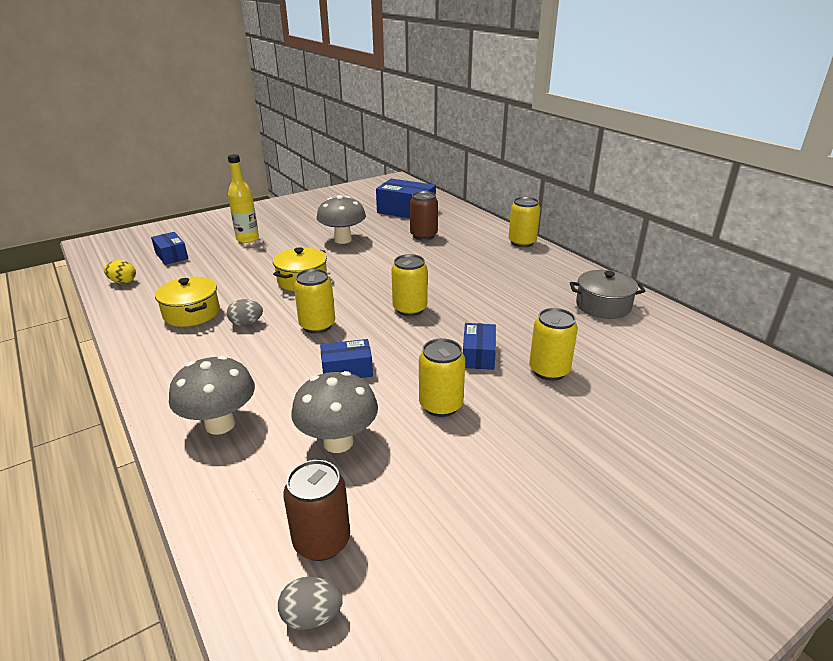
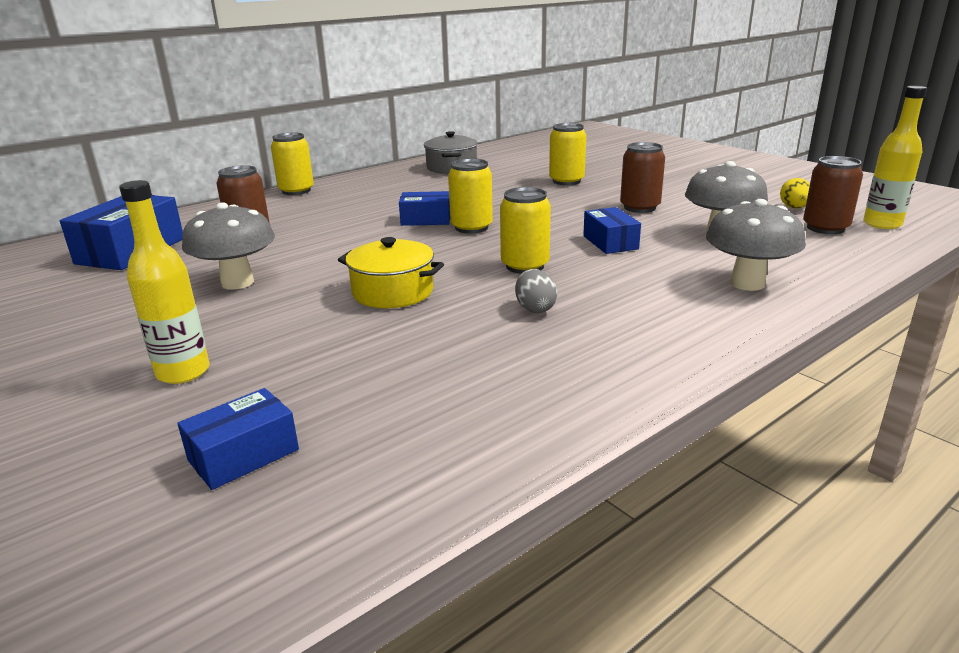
camera: 95 degrees left, 5 degrees down
(123, 282) = (391, 486): yellow egg -> yellow egg (794, 208)
(191, 313) = (517, 358): yellow pot -> none
(312, 616) = (882, 224): grey egg -> yellow bottle
(441, 405) = (639, 207): yellow can -> brown can
(478, 355) = (554, 200): blue box -> blue box (426, 220)

